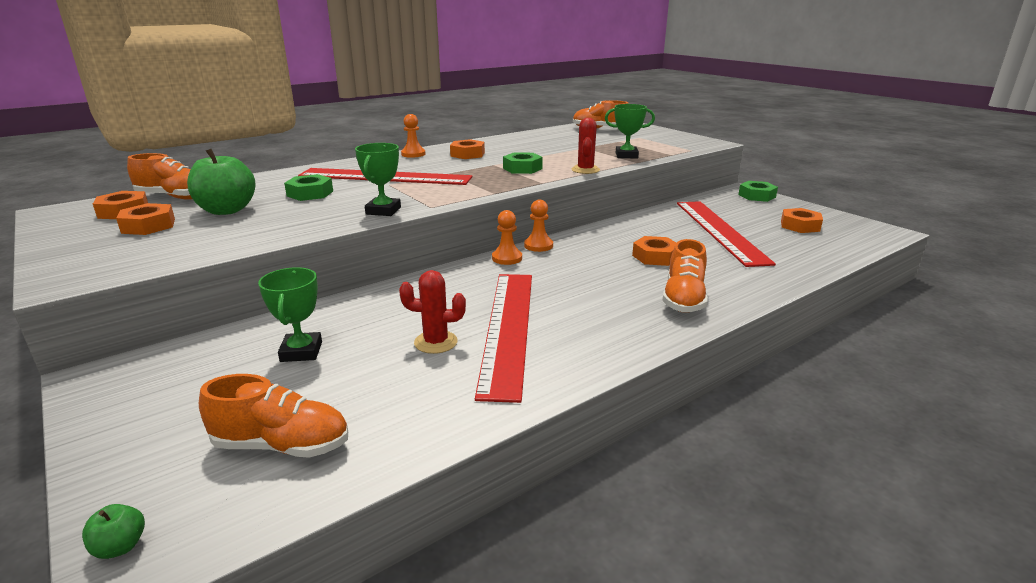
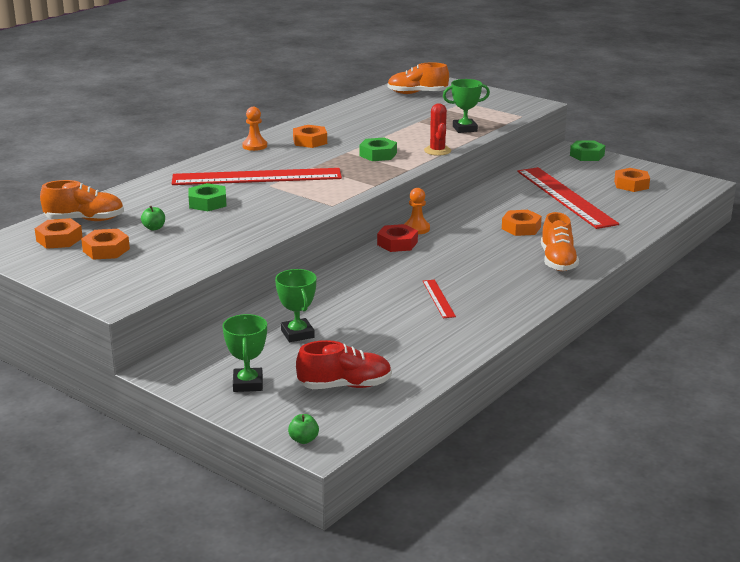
camera: 15 degrees left, 0 degrees up
(227, 210) = (154, 228): green apple -> green apple, size x0.43
(282, 445) = (345, 386): orange shoe -> red shoe
(383, 211) = (295, 214): green trophy -> green trophy (248, 384)
(436, 342) = (392, 315): red cactus -> none
(507, 258) = (397, 243): orange pawn -> red nut
(508, 328) = (438, 298): red ruler -> red ruler, size x0.43

